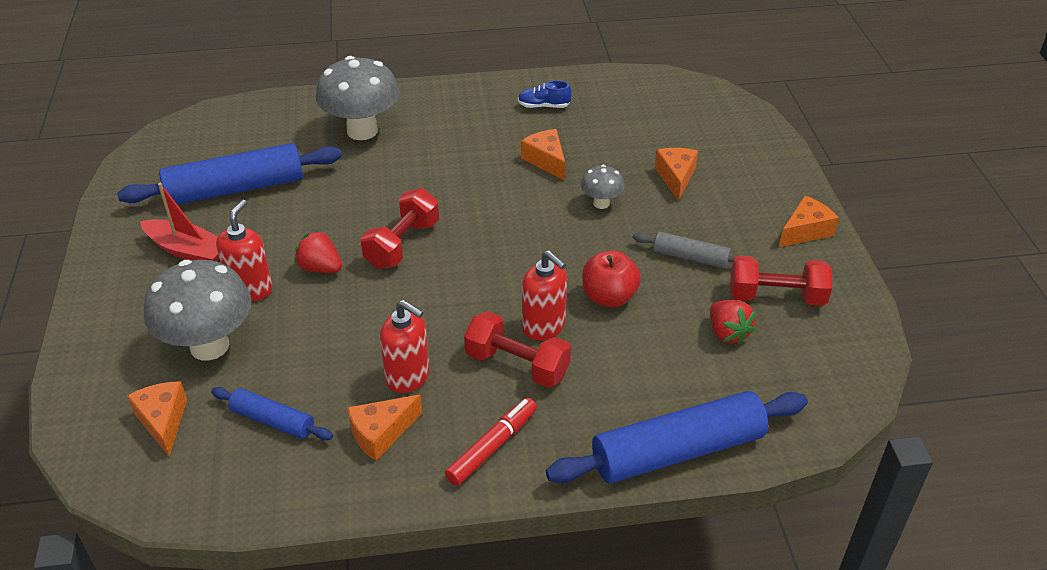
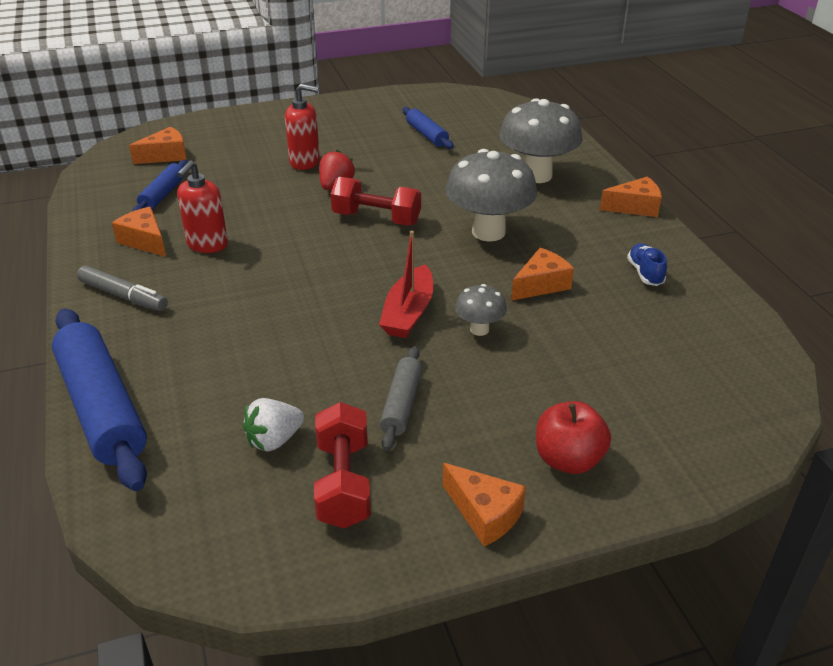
camera: 80 degrees right, 5 degrees down
(187, 250) = (345, 131): red boat -> red boat (408, 313)
(209, 346) = (240, 158): grey mushroom -> grey mushroom (488, 232)
(235, 189) = (427, 135): blue rolling pin -> blue rolling pin, size x0.52
(492, 447) = (123, 296): red marker -> grey marker
(517, 365) = (222, 298): red dumbbell -> none
(544, 326) = (274, 309): red soap dispenser -> none
(609, 297) = (322, 347): red apple -> red apple (568, 460)
(676, 178) = (553, 385): orange cheese -> orange cheese (635, 207)
(727, 333) = (274, 440): red strawberry -> white strawberry

